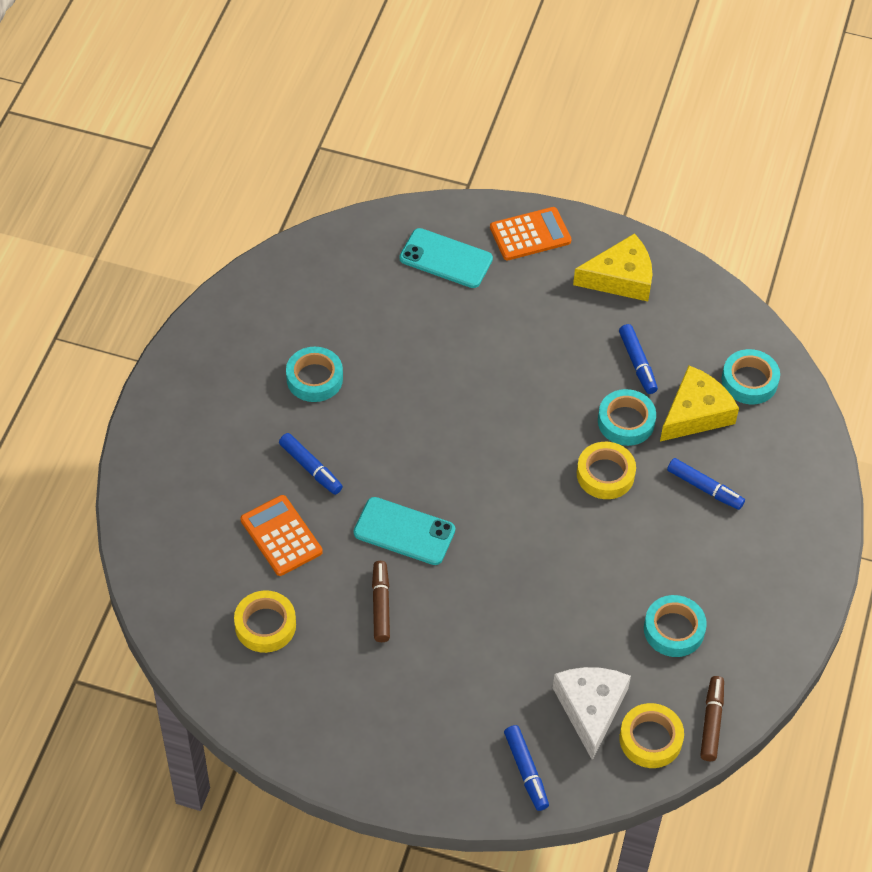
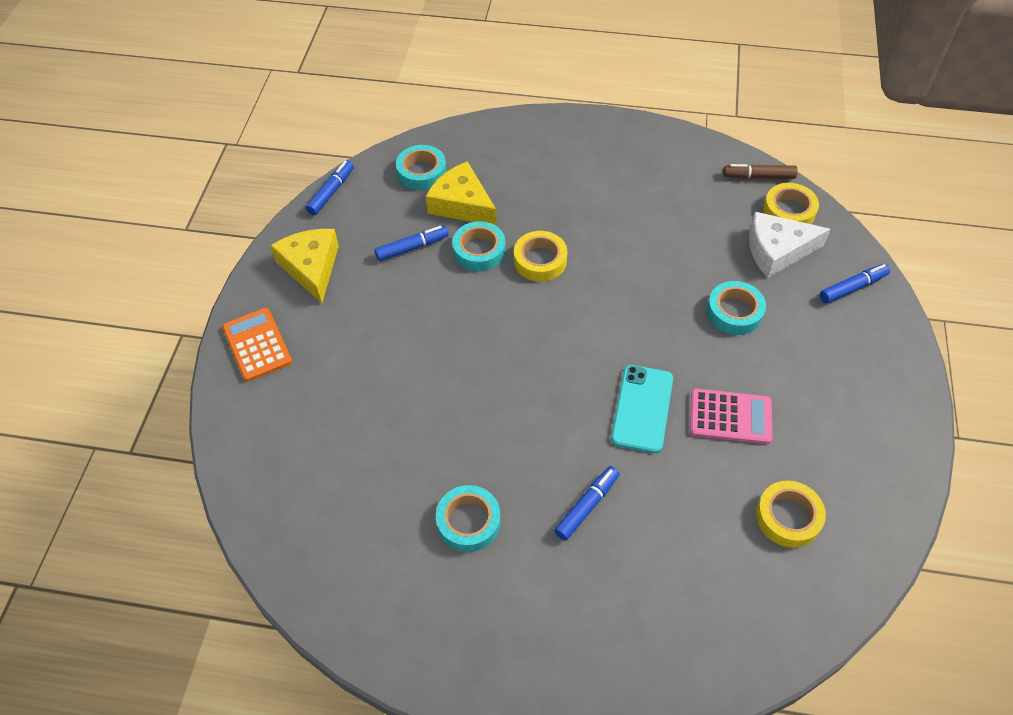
camera: 95 degrees left, 0 degrees up
(281, 536) = (678, 520): orange calculator -> none
(381, 605) = (730, 417): brown marker -> pink calculator
(446, 259) = (292, 416): turquoise phone -> none
(674, 630) = (683, 204): turquoise tape -> turquoise tape (734, 312)
(704, 488) = (539, 194): blue marker -> blue marker (331, 192)

